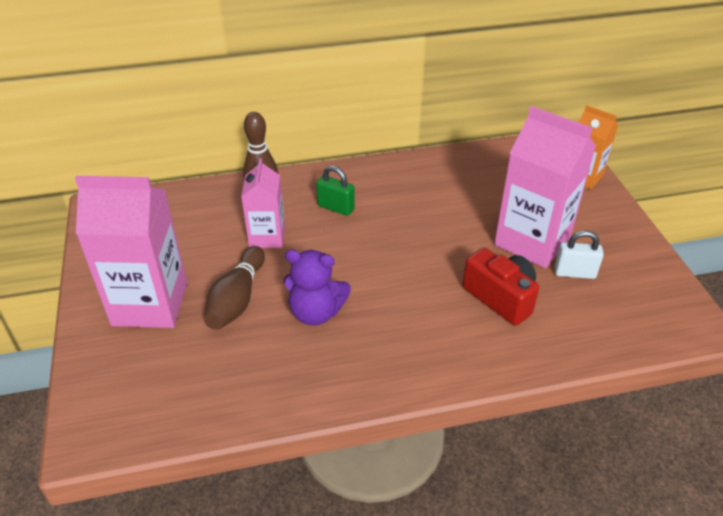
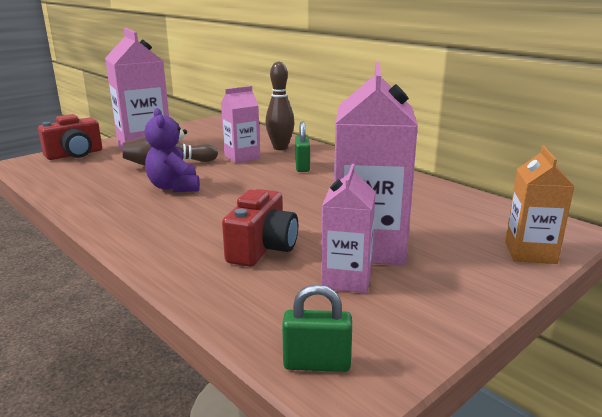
camera: 60 degrees right, 20 degrees down
(107, 377) = (75, 155): none -> red camera
(574, 273) = (346, 279): white padlock -> pink carton
(669, 327) = (317, 364): none -> green padlock

